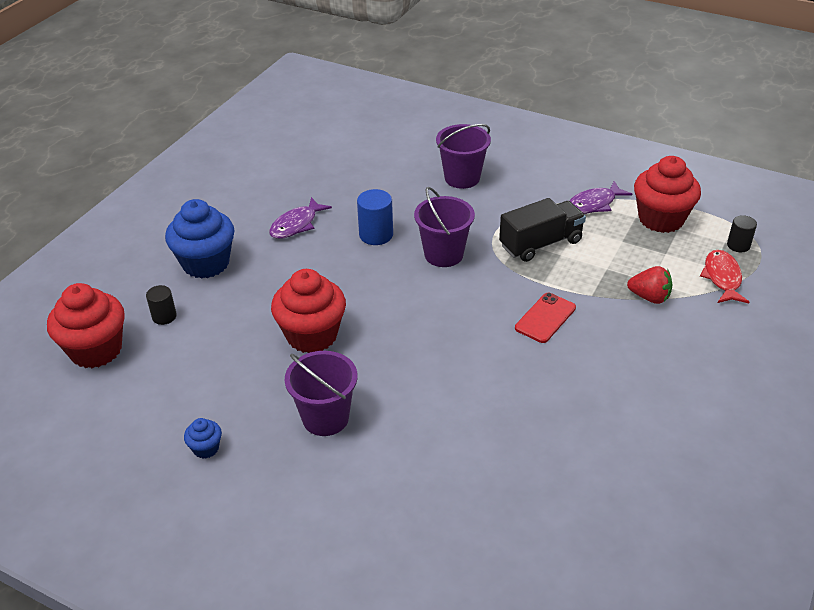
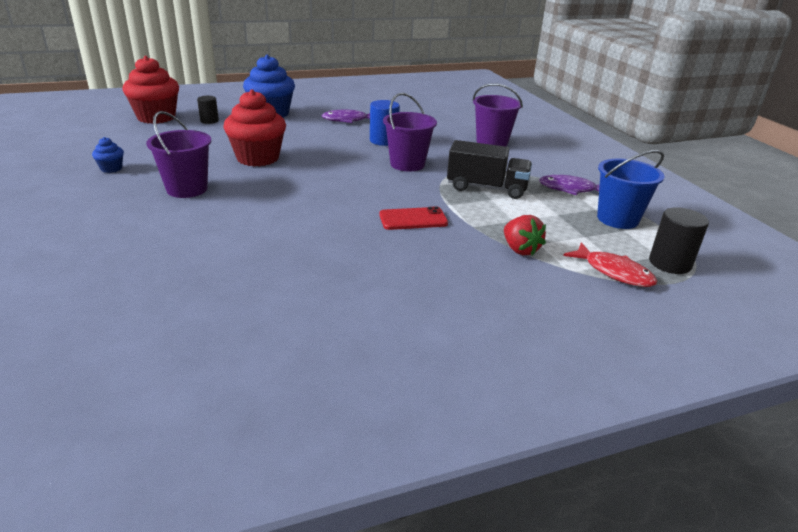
camera: 40 degrees right, 10 degrees down
(661, 219) = (617, 219): red cupcake -> blue bucket
(722, 278) = (614, 272): red fish -> red fish turned 90 degrees clockwise
(738, 245) = (670, 263): black cylinder -> black cylinder, size x1.54

